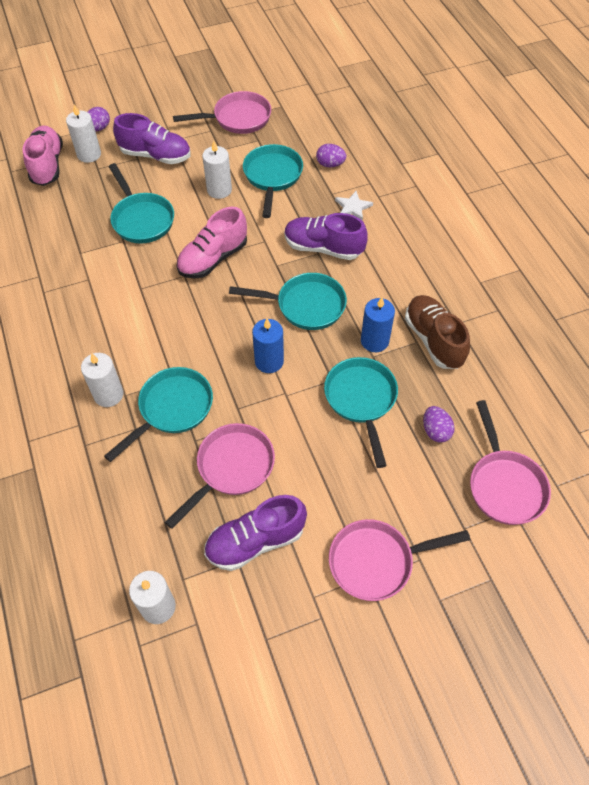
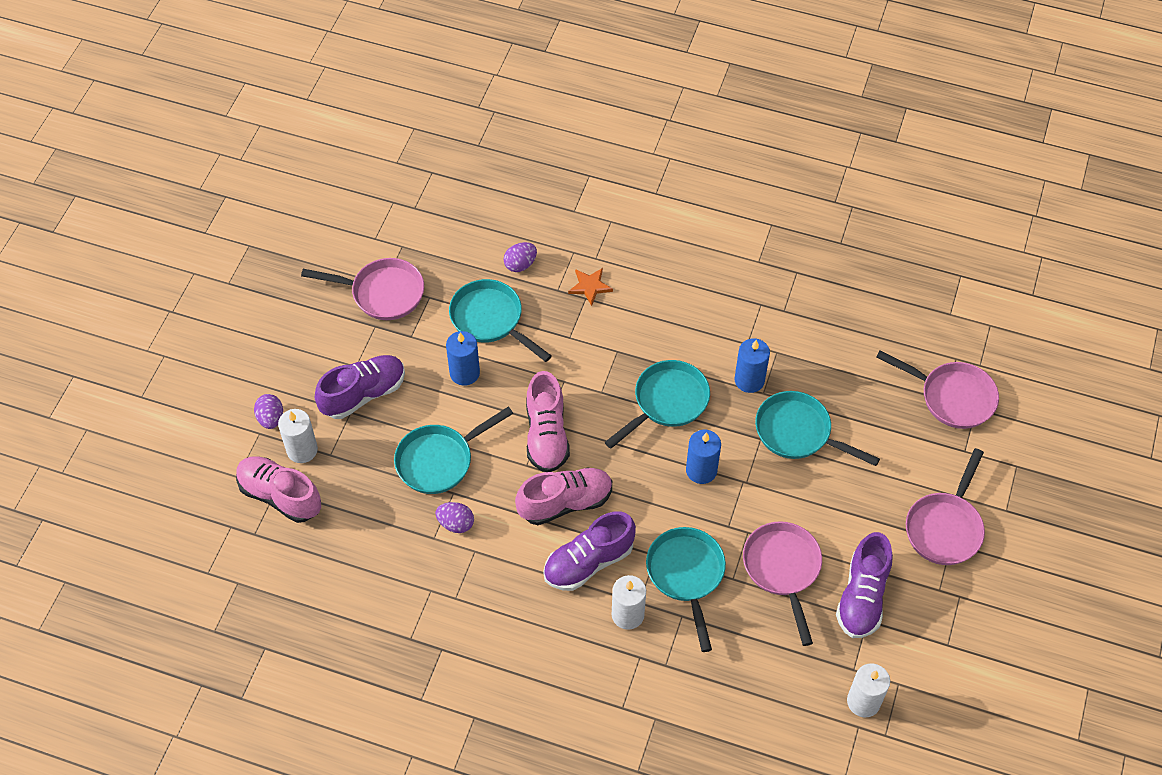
camera: 50 degrees left, 0 degrees up
(141, 219) = (439, 460): turquoise pan -> turquoise pan turned 135 degrees clockwise
(169, 302) = (565, 503): none -> pink shoe
(219, 190) = (464, 373): white candle -> blue candle
(237, 118) = (382, 293): pink pan -> pink pan turned 75 degrees clockwise
(323, 248) = (615, 343): purple shoe -> purple shoe (588, 562)
(353, 207) = (590, 286): white star -> orange star
(433, 340) = (785, 339): brown shoe -> none
(435, 431) = (870, 404): purple egg -> purple egg (456, 523)

